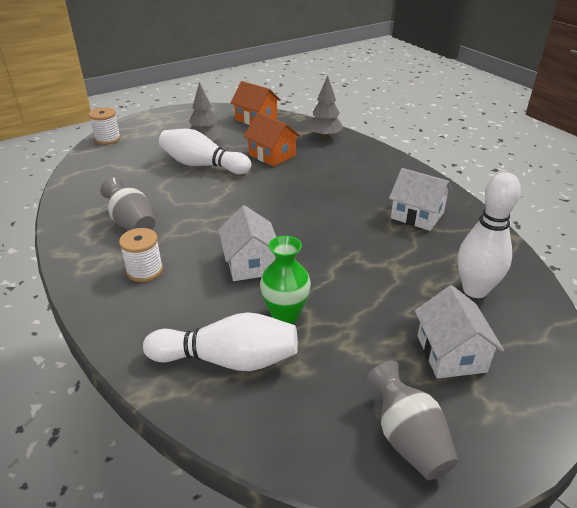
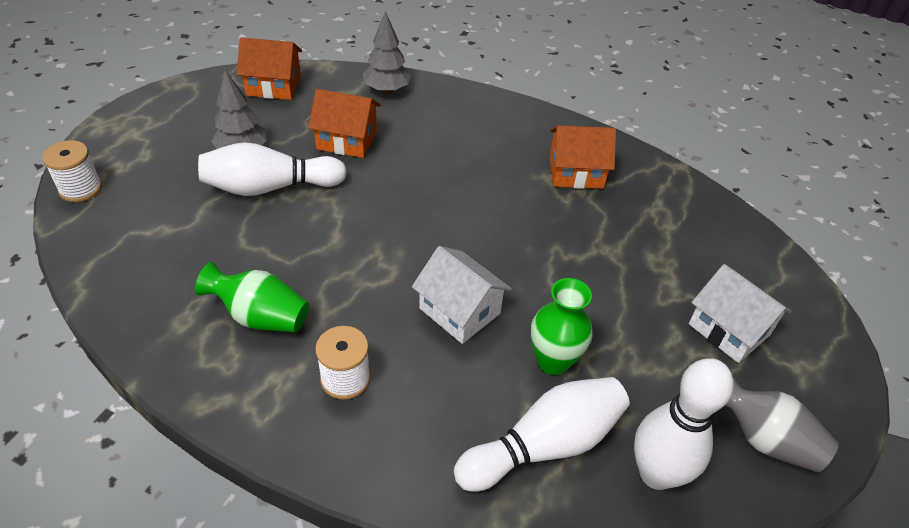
camera: 35 degrees left, 10 degrees up
(132, 223) = (260, 316): grey vase -> green vase
(417, 215) = (576, 172): white house -> orange house
(475, 290) = (695, 246): white bowling pin -> white bowling pin (656, 473)

